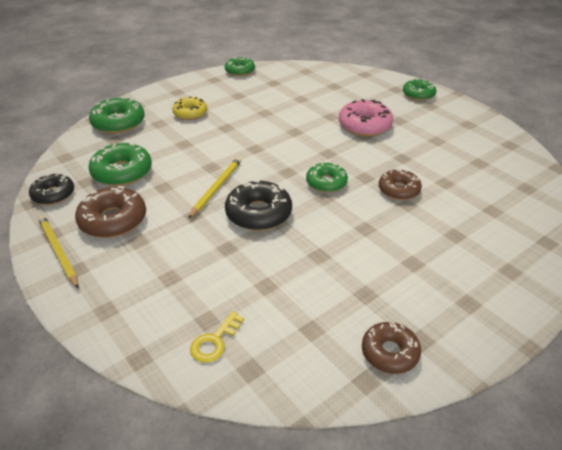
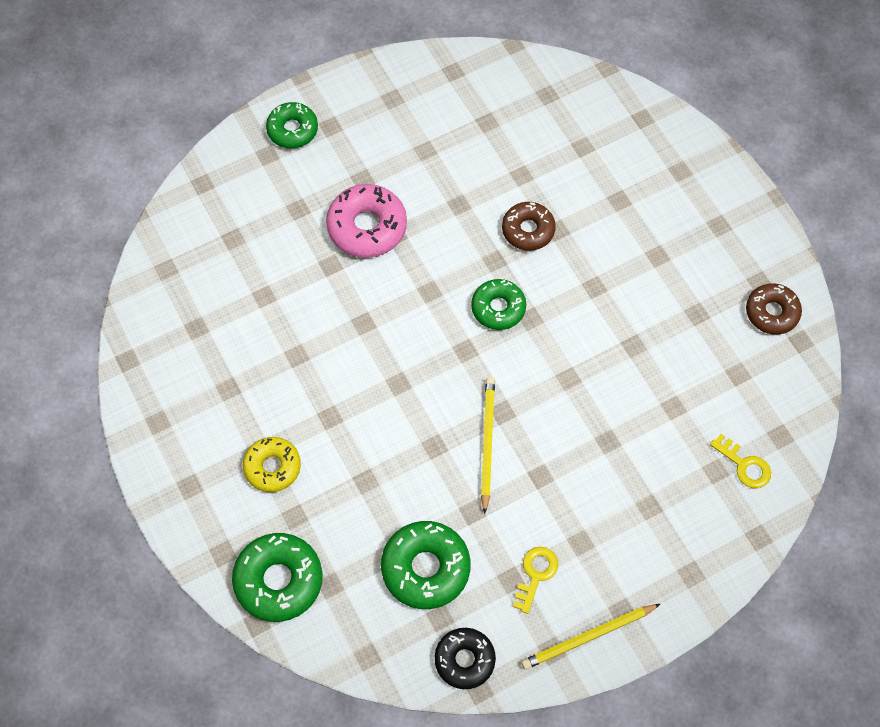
camera: 80 degrees left, 25 degrees up
(113, 220) = (535, 574): brown donut -> yellow key
(216, 188) = (487, 443): yellow pencil -> yellow pencil turned 60 degrees clockwise
(240, 71) = (135, 375): green donut -> none
(258, 213) = (549, 398): black donut -> none

